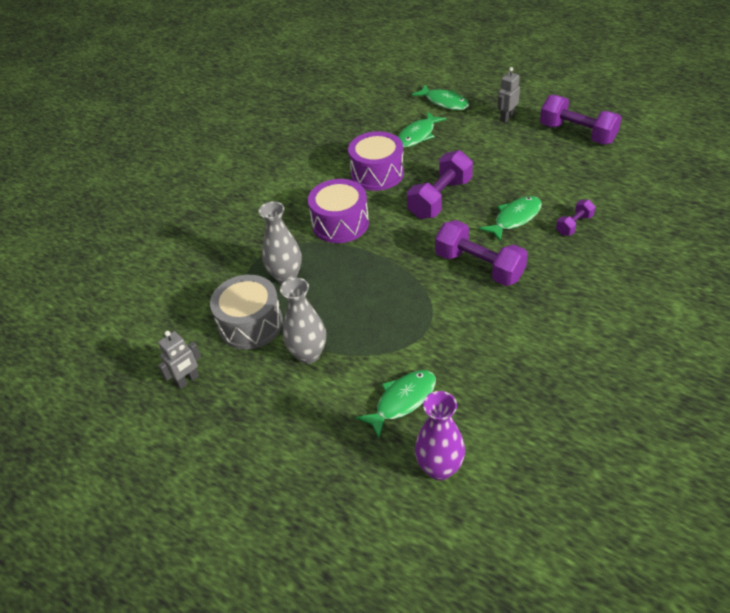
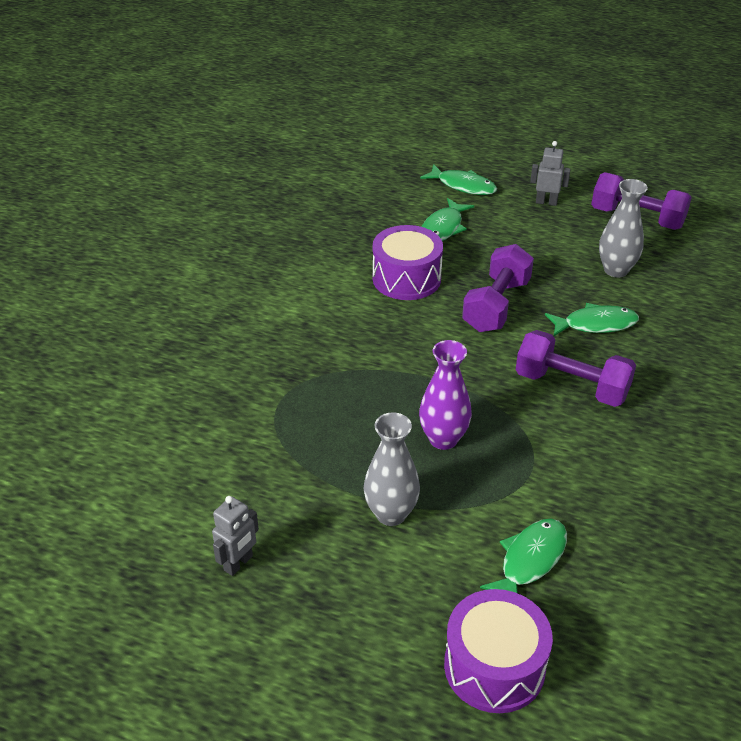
camera: 15 degrees left, 5 degrees down
(251, 324) = (301, 482): grey drum -> none
(286, 276) = (329, 417): grey vase -> grey vase (616, 270)
(340, 223) = (379, 344): purple drum -> purple drum (494, 666)
(439, 468) = (602, 638): purple vase -> purple vase (443, 439)
(506, 118) = (546, 202): grey robot -> grey robot turned 75 degrees clockwise
(515, 218) = (595, 324): green fish -> green fish turned 45 degrees clockwise
(574, 225) = (668, 328): purple dumbbell -> none

